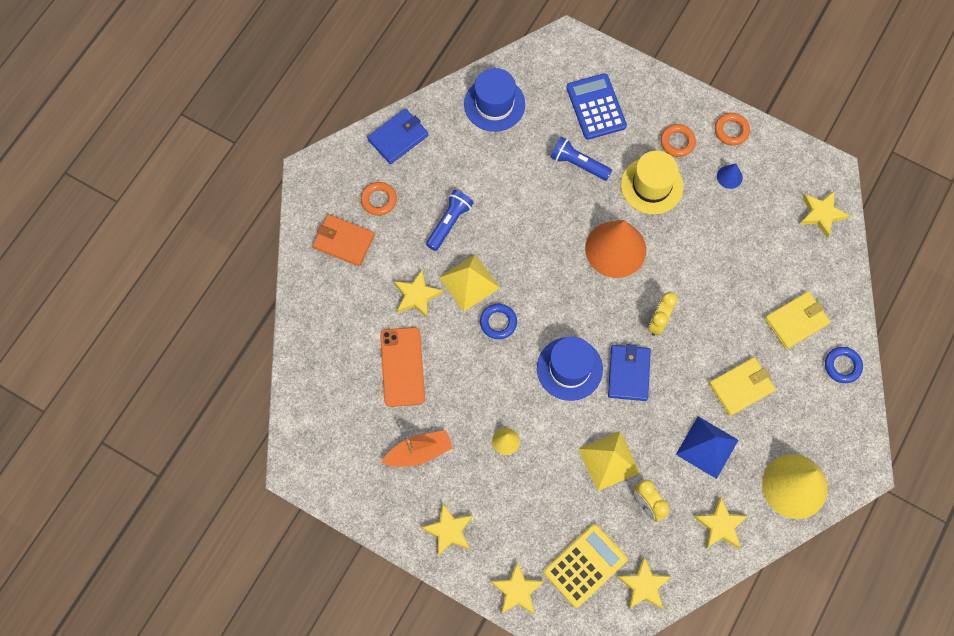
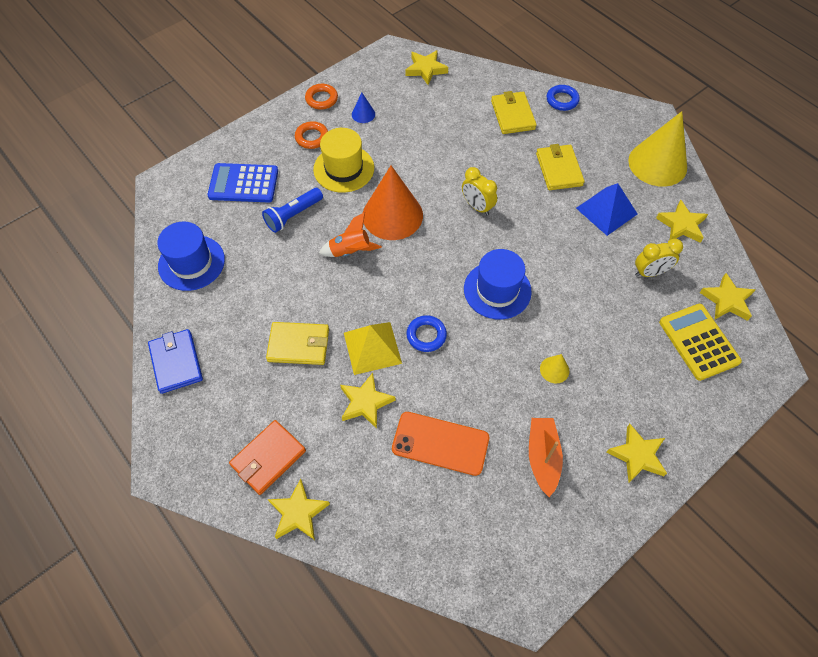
camera: 70 degrees left, 10 degrees down
(379, 200) = (238, 405): orange ring -> none
(449, 223) = (299, 345): blue flashlight -> yellow wallet
(517, 591) = (714, 410): yellow star -> yellow star (298, 513)
(559, 228) = (351, 251): none -> orange rocket
(609, 460) = (599, 288): yellow pyramid -> none
(628, 373) = (518, 245): blue wallet -> none

